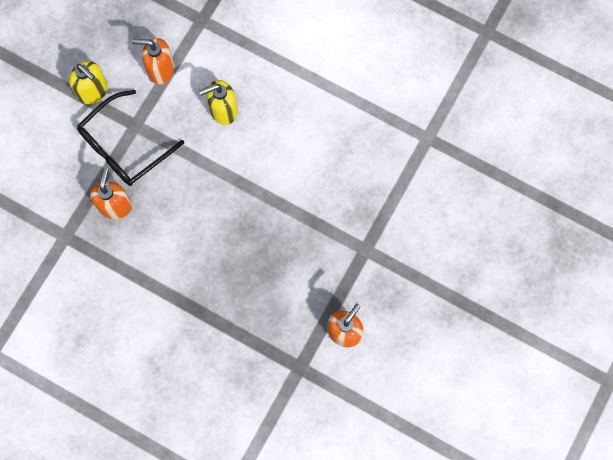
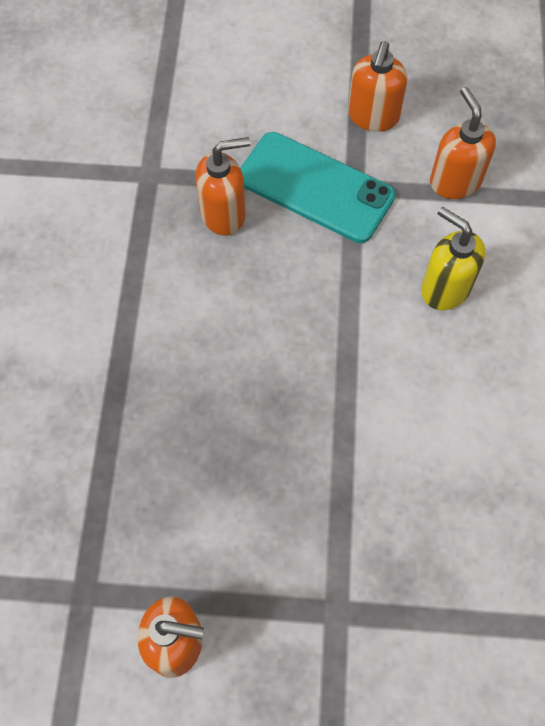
camera: 65 degrees right, 10 degrees down
(93, 91) = (373, 117): yellow soap dispenser -> orange soap dispenser
(124, 146) = (315, 187): black glasses -> turquoise phone

